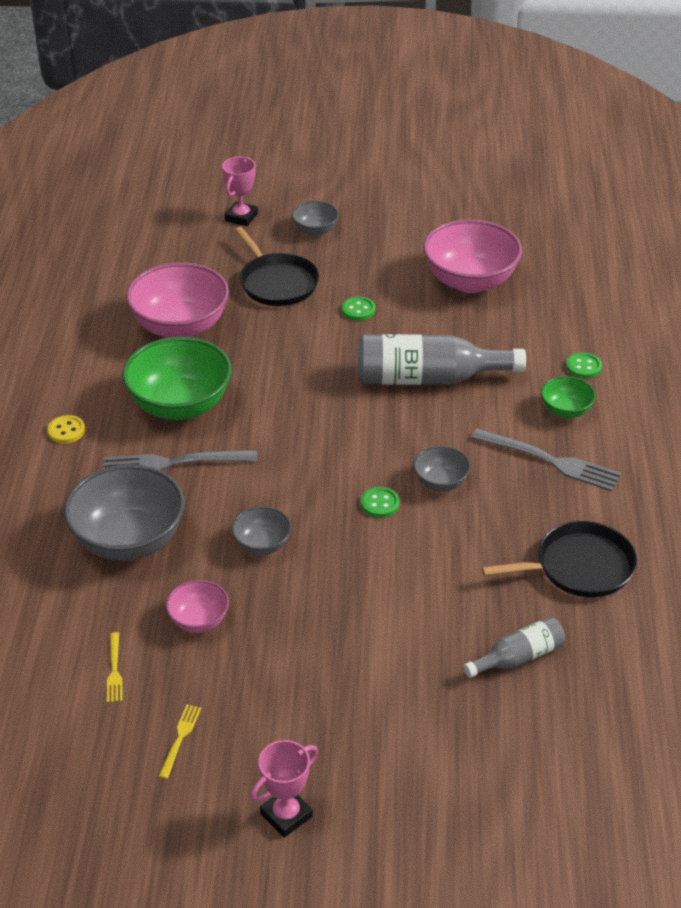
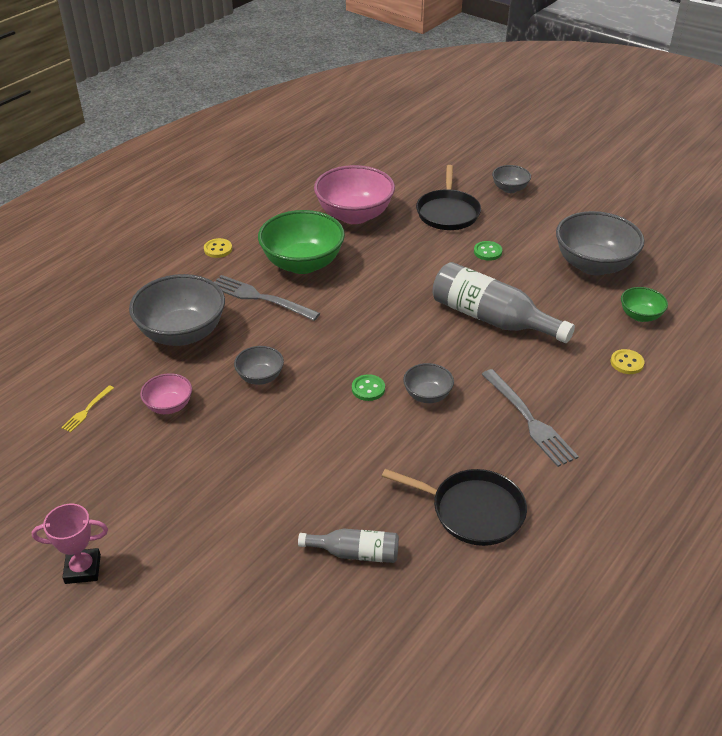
camera: 35 degrees right, 0 degrees up
(180, 738) = (77, 476): yellow fork -> none
(241, 217) = (466, 162): pink trophy -> none
(470, 281) = (593, 265): pink bowl -> grey bowl
(565, 411) = (579, 388): green bowl -> green bowl (640, 316)
(583, 367) = (627, 363): green button -> yellow button

